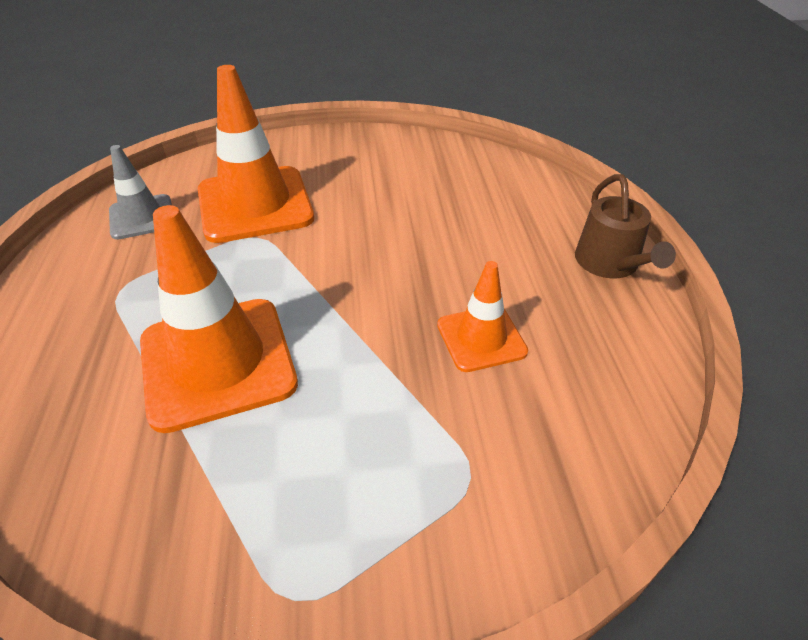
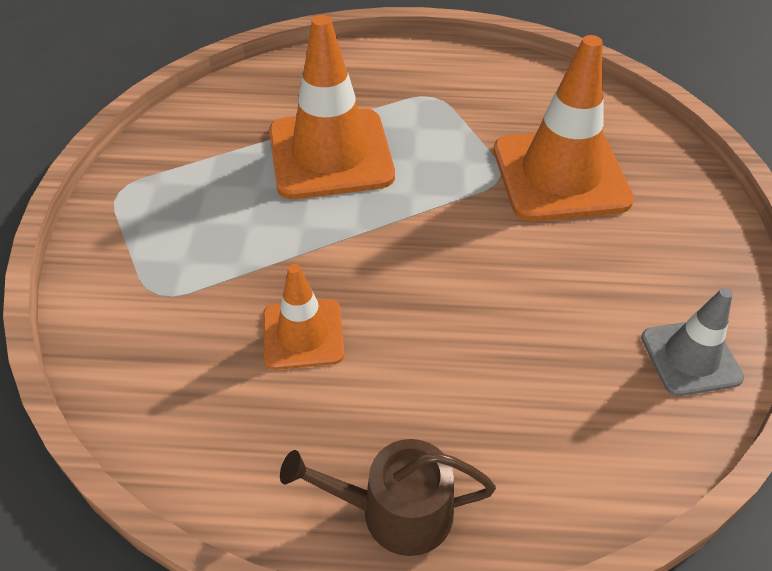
camera: 100 degrees right, 5 degrees up
(142, 217) = (541, 99): grey traffic cone -> grey traffic cone (690, 357)

